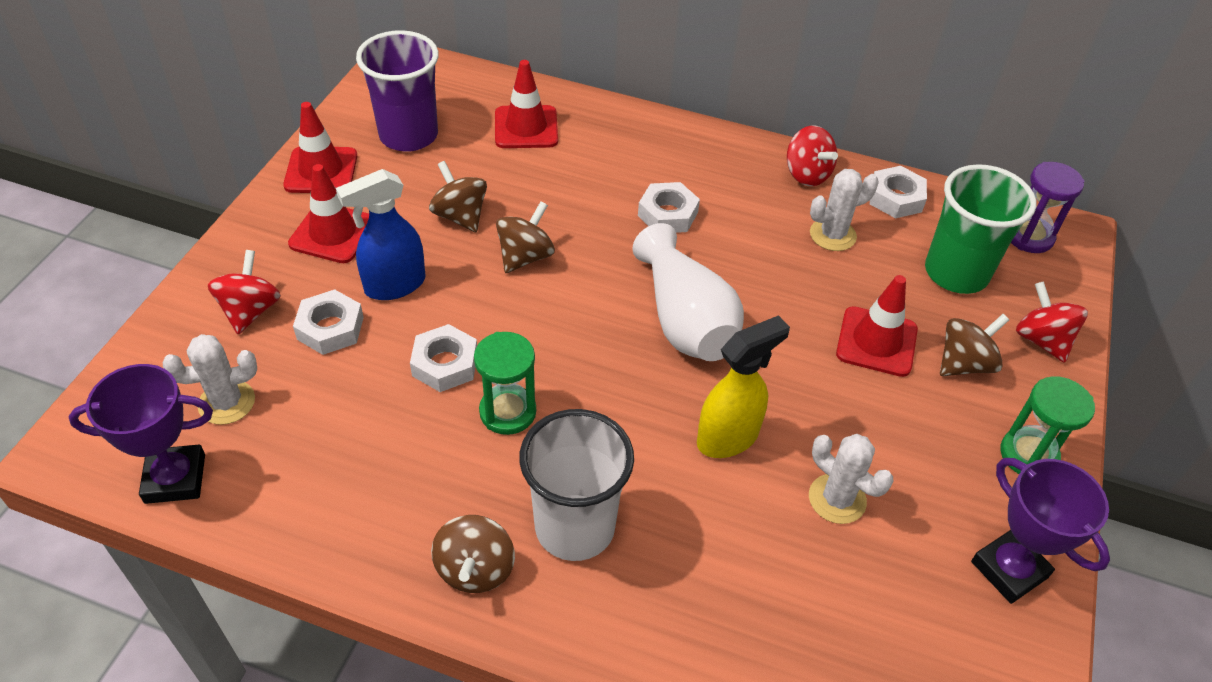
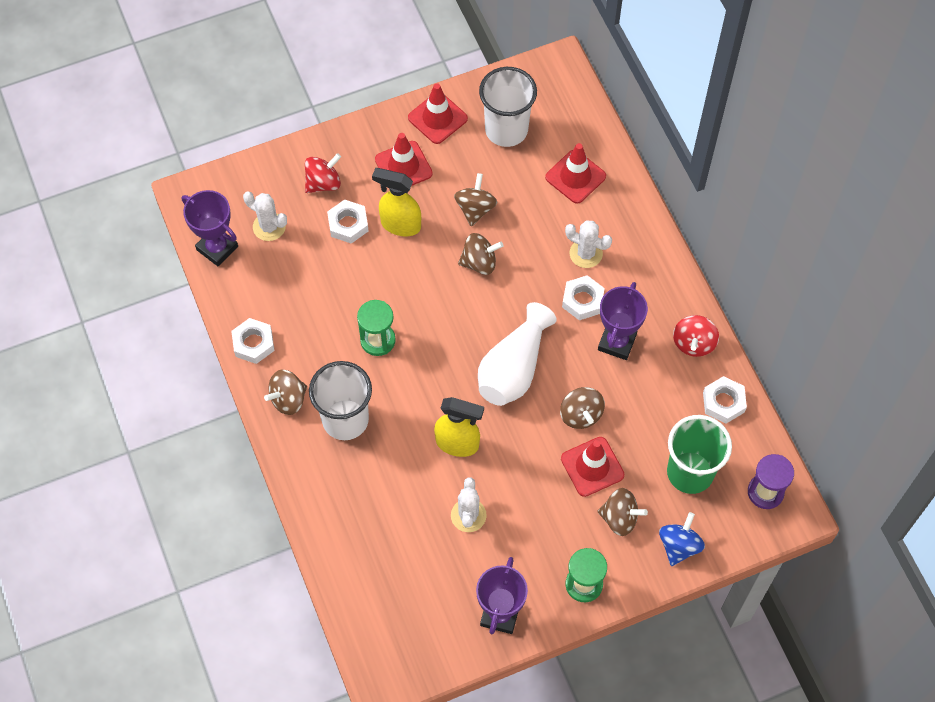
camera: 50 degrees right, 15 degrees up
(394, 285) = (400, 224): blue spray bottle -> yellow spray bottle
(408, 135) = (506, 130): purple cup -> white cup
(445, 364) = (377, 290): white nut -> white nut (253, 343)
(745, 223) = (617, 342): none -> purple trophy
(802, 307) = (581, 415): none -> brown spinning top
(832, 235) = (654, 391): white cactus -> white cactus (586, 253)
(1041, 340) = (679, 546): red spinning top -> blue spinning top

